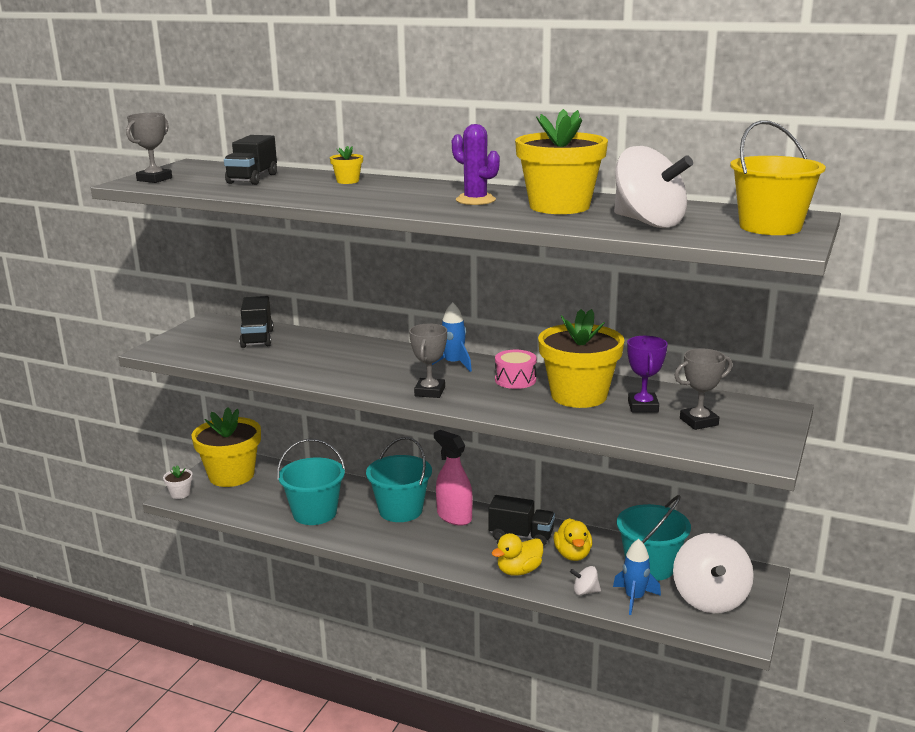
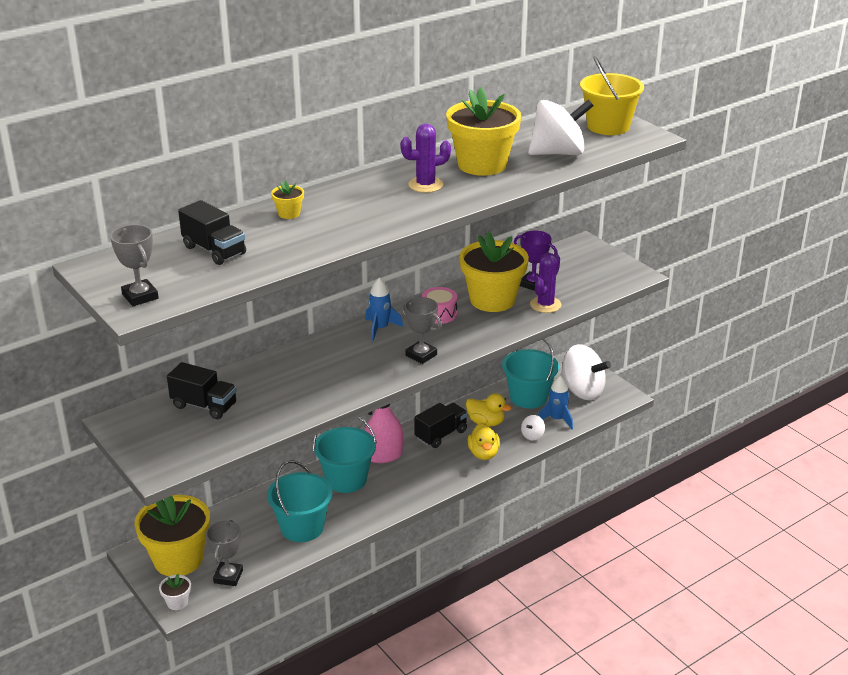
camera: 60 degrees left, 10 degrees up
(610, 423) = (545, 305): none -> purple cactus
(699, 422) = (574, 275): grey trophy -> grey trophy (228, 576)

